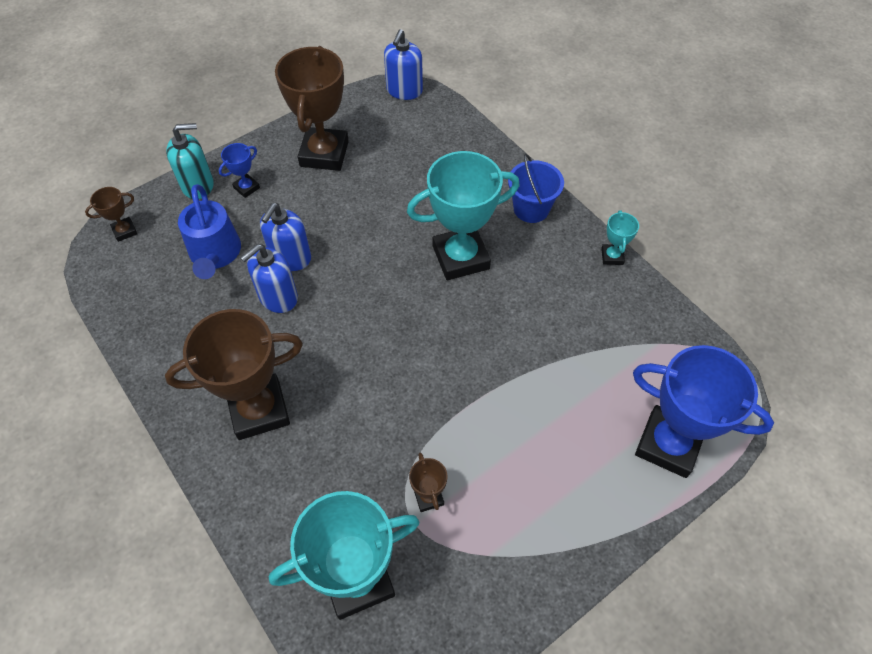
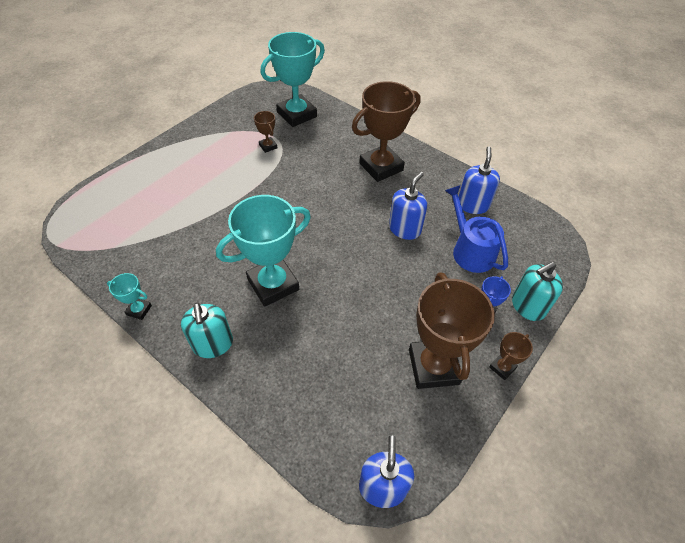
camera: 165 degrees right, 5 degrees down
(125, 231) = (552, 255): brown trophy -> brown trophy (502, 367)
(290, 258) = (411, 258): blue soap dispenser -> blue soap dispenser (473, 205)
(531, 209) = (213, 344): blue bucket -> turquoise soap dispenser
(612, 256) = (139, 310): turquoise trophy -> turquoise trophy turned 60 degrees counterclockwise
(668, 444) = (122, 190): blue trophy -> none

